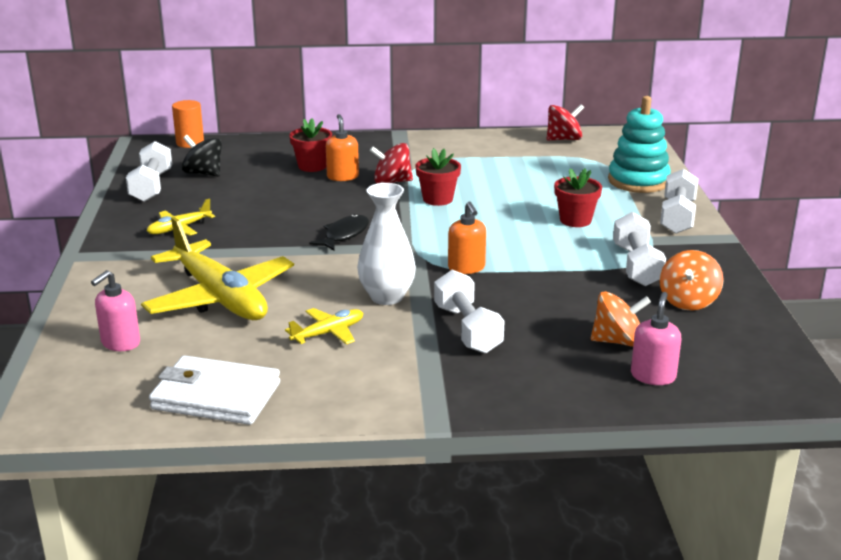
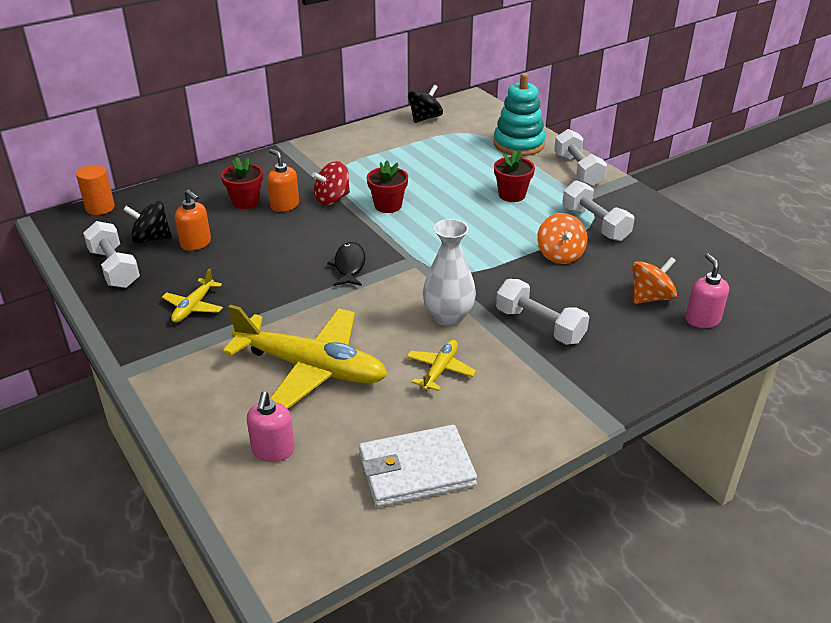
camera: 30 degrees left, 10 degrees up
(466, 268) = (479, 267): orange soap dispenser -> orange soap dispenser (196, 243)
(564, 139) = (425, 118): red spinning top -> black spinning top
(688, 301) = (659, 245): orange spinning top -> orange spinning top (560, 255)

